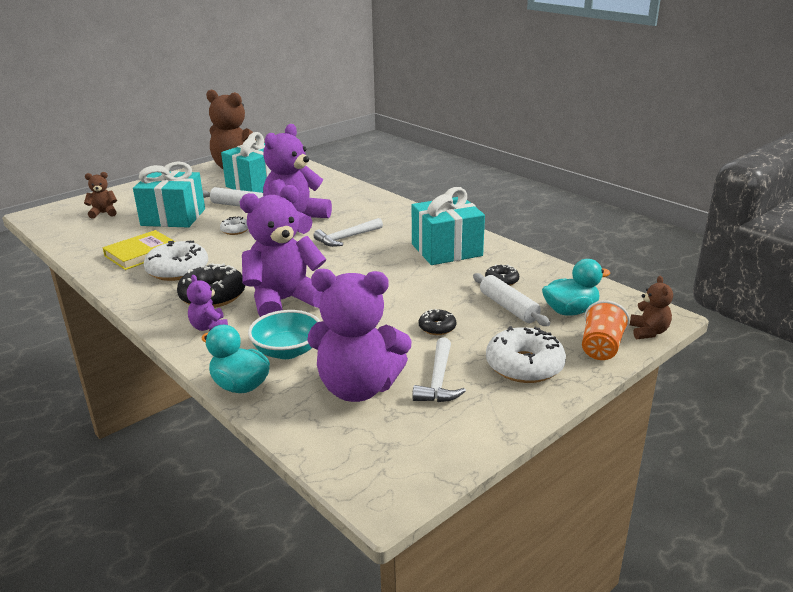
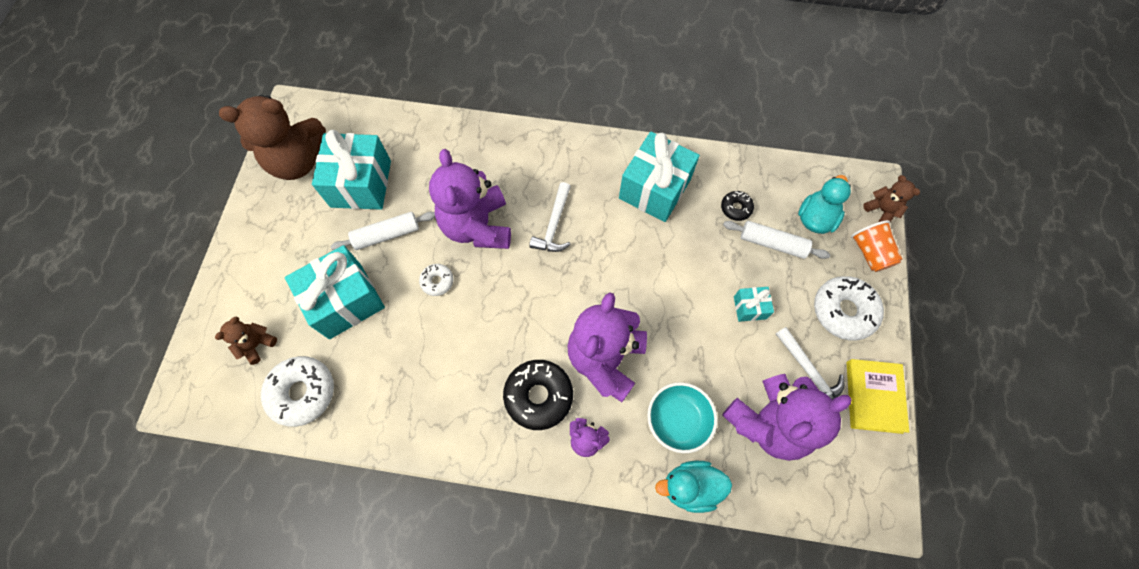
camera: 40 degrees left, 40 degrees up
(141, 253) = (392, 383): yellow book -> yellow book (873, 396)
(177, 270) = (461, 382): white donut -> white donut (302, 392)
(437, 327) = (749, 308): black donut -> turquoise gift

